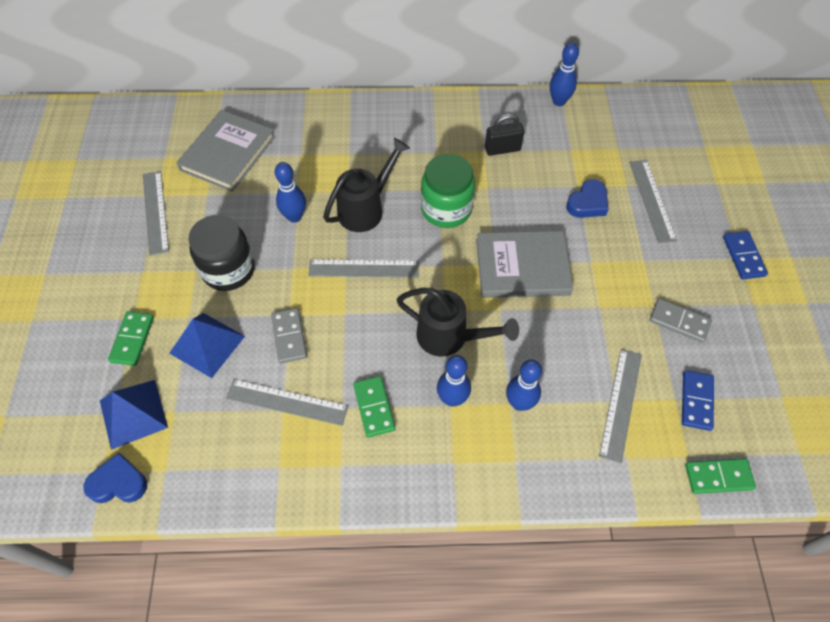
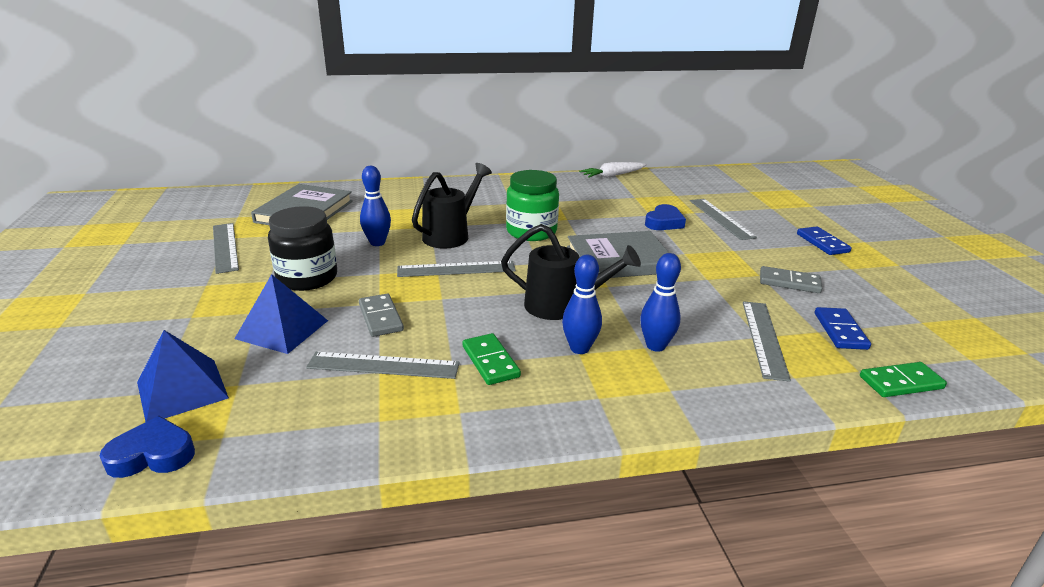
camera: 10 degrees left, 30 degrees down
(132, 339) = (188, 332): green domino -> none
(502, 149) = (572, 199): black padlock -> none
(559, 101) = (613, 175): blue bowling pin -> white carrot

